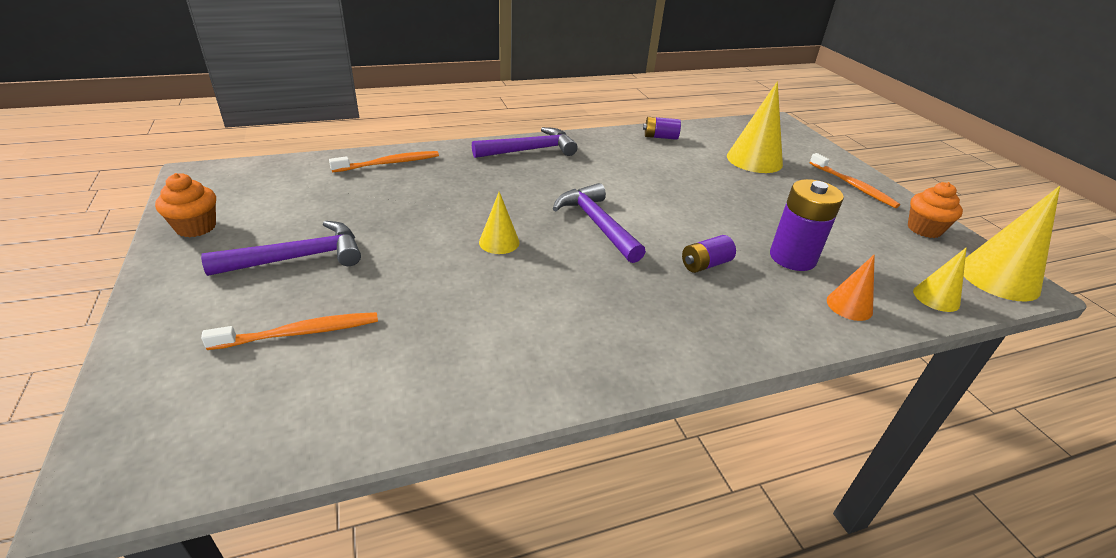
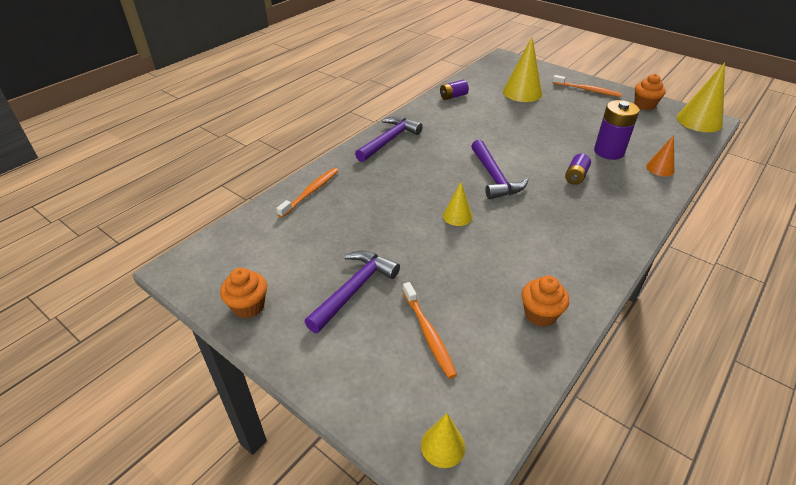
camera: 30 degrees left, 5 degrees up
(300, 333) = (428, 334): orange toothbrush -> orange toothbrush turned 120 degrees clockwise
(444, 382) = (540, 314): none -> orange cupcake
(597, 224) = (494, 177): purple hammer -> purple hammer turned 135 degrees counterclockwise
(936, 297) = (687, 145): yellow cone -> yellow cone (443, 446)

